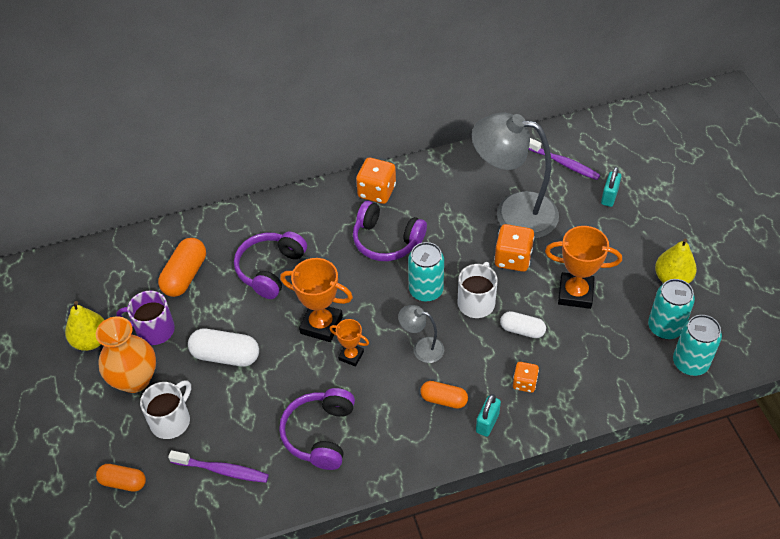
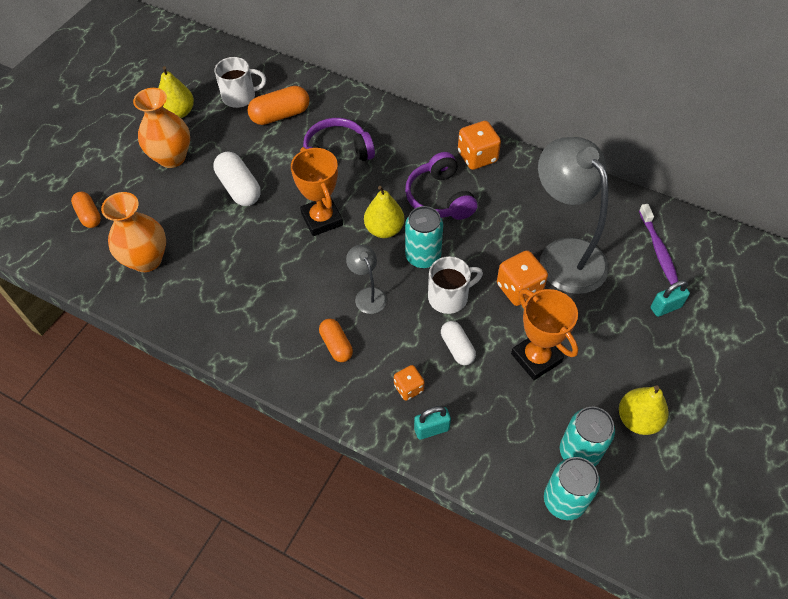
camera: 45 degrees right, 5 degrees up
(154, 330) = (220, 135): purple mug -> none
(171, 420) = (159, 201): white mug -> white mug (240, 97)
(222, 470) = (147, 260): purple toothbrush -> orange vase
(320, 434) = (229, 292): purple headphones -> none
(351, 356) = (314, 257): orange trophy -> none
(376, 294) = (384, 229): none -> yellow pear
(487, 423) = (345, 391): turquoise padlock -> turquoise padlock (431, 429)

